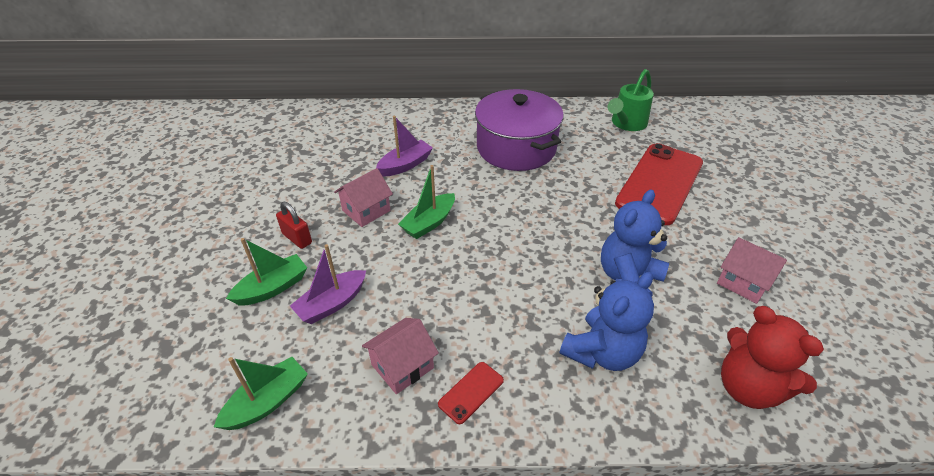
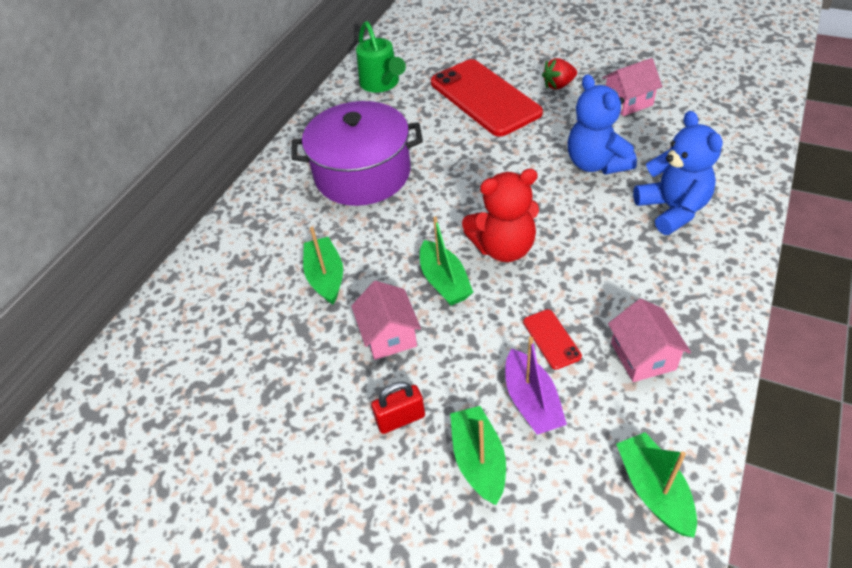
camera: 60 degrees left, 5 degrees up
(405, 165) = (326, 277): purple boat -> green boat
(471, 392) = (689, 311): red phone -> red phone (551, 339)
(722, 225) = (558, 85): none -> red strawberry
(748, 387) = (731, 144): red teddy bear -> red teddy bear (503, 248)

